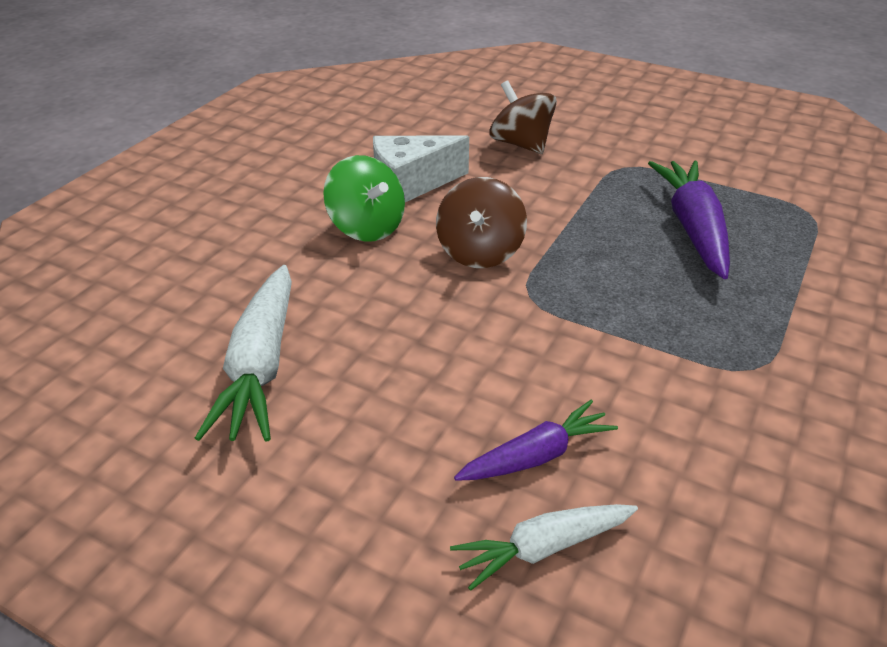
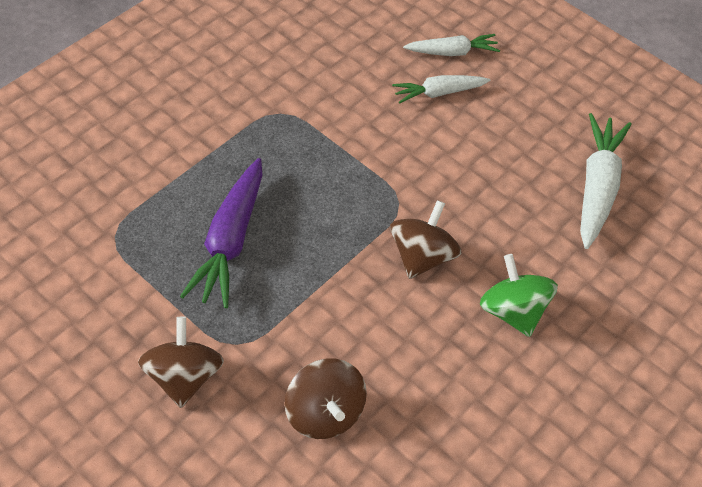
camera: 170 degrees left, 15 degrees up
(411, 184) = (461, 368): white cheese -> none
(536, 455) = (438, 93): purple carrot -> white carrot
(650, 144) = (184, 377): none -> brown spinning top

